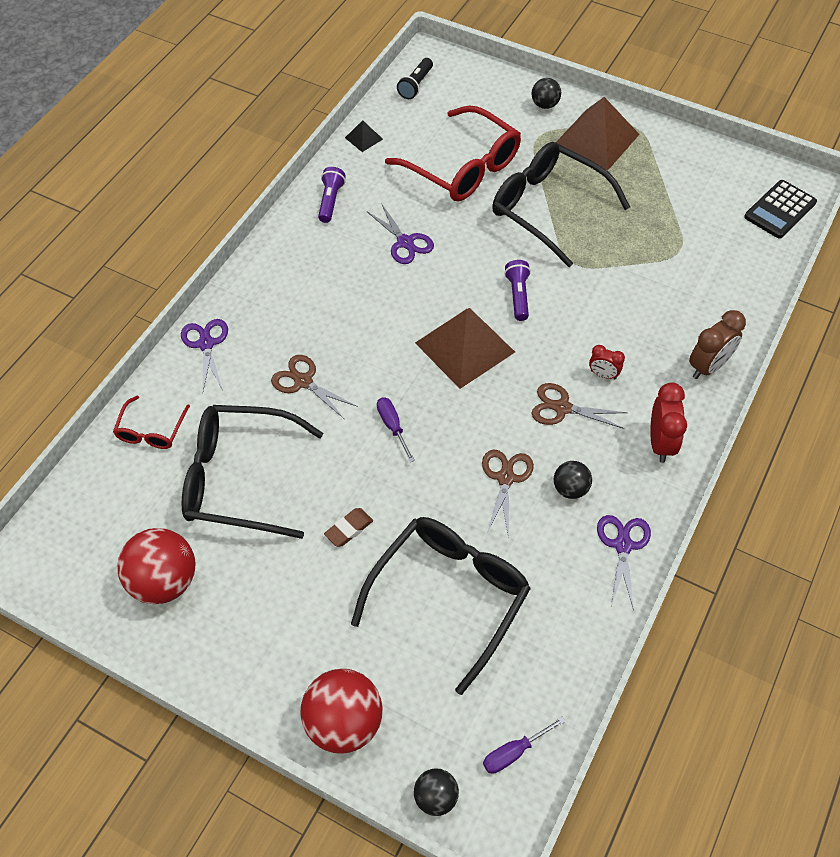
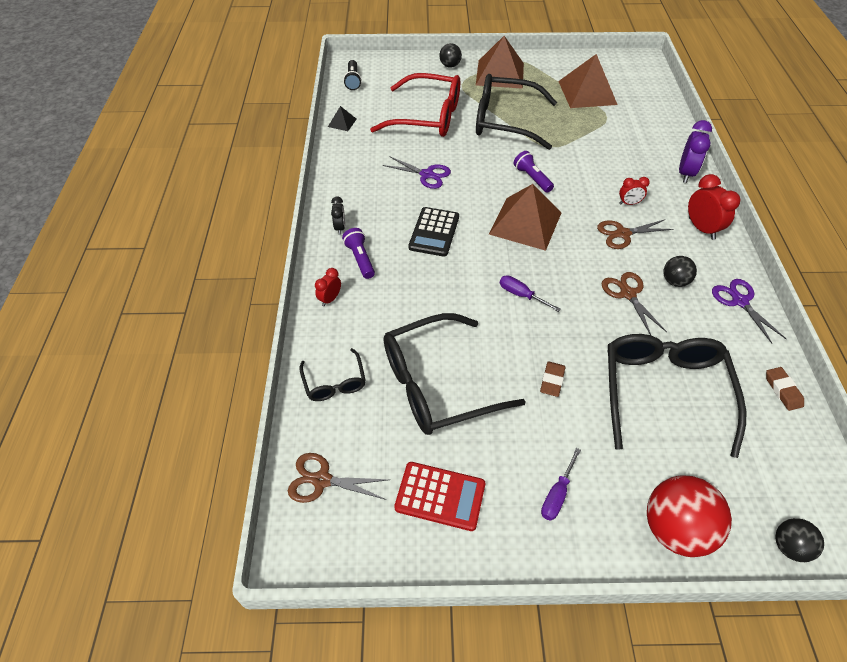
camera: 30 degrees left, 5 degrees down
(151, 431) = (334, 383): red glasses -> black glasses
(164, 581) = (440, 496): red ball -> red calculator
(206, 344) = (330, 299): purple scissors -> red clock
(270, 268) = (340, 228): none -> black clock
(303, 382) = (429, 293): brown scissors -> brown scissors (322, 480)
(330, 201) = (350, 168): purple flashlight -> purple flashlight (360, 259)
(513, 752) = (807, 480): purple screwdriver -> purple screwdriver (557, 495)
(575, 659) = (782, 390): none -> brown eraser
(684, 207) = (587, 92): none -> brown pyramid
(708, 366) = (685, 173): brown clock -> purple clock
(780, 210) = (642, 76): black calculator -> black calculator (434, 232)

